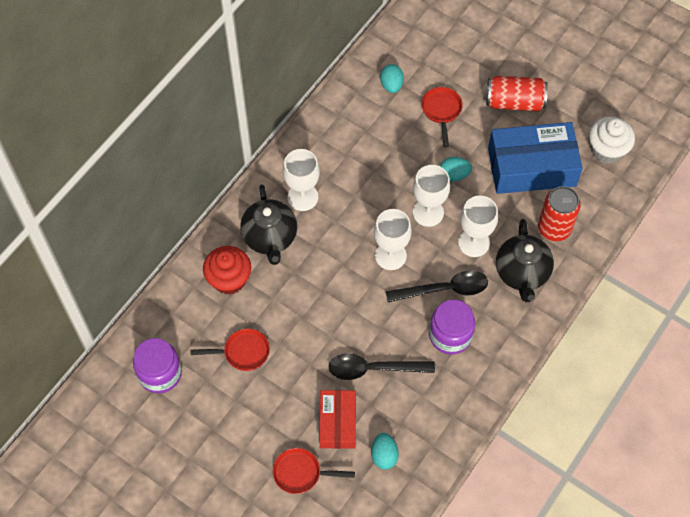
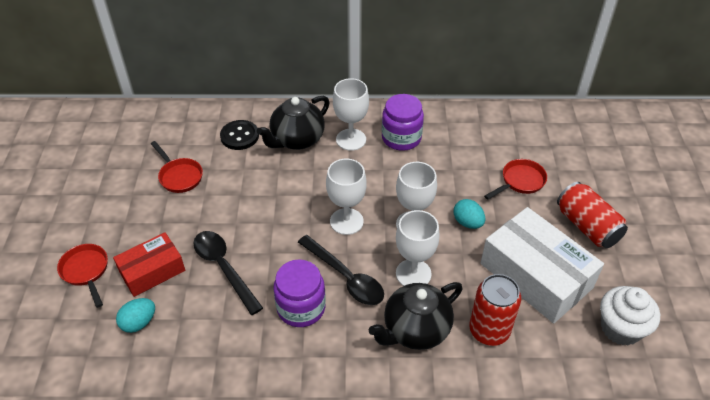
camera: 55 degrees right, 15 degrees down
(160, 373) = (127, 140): purple jar -> purple jar (401, 138)
(229, 279) = (239, 136): red cupcake -> black button
(391, 85) = (508, 138): turquoise egg -> none
(531, 167) = (536, 275): blue box -> white box

